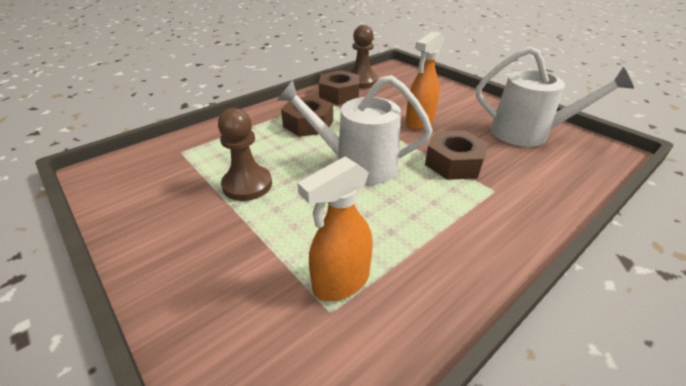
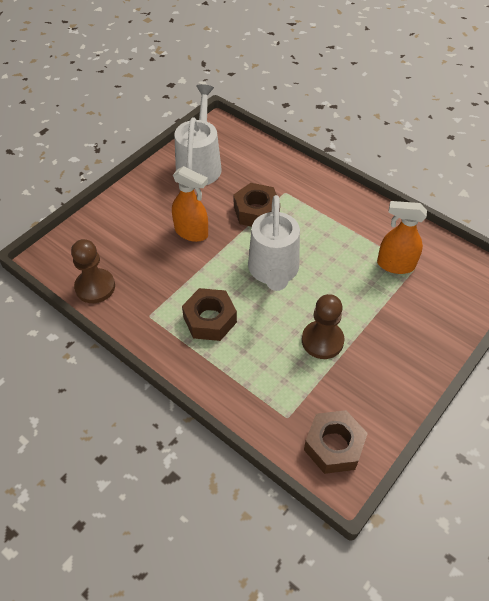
camera: 100 degrees left, 15 degrees up
(339, 94) = (135, 304): brown nut -> brown nut (333, 446)
(340, 282) = (395, 265): orange spray bottle -> orange spray bottle turned 150 degrees clockwise

